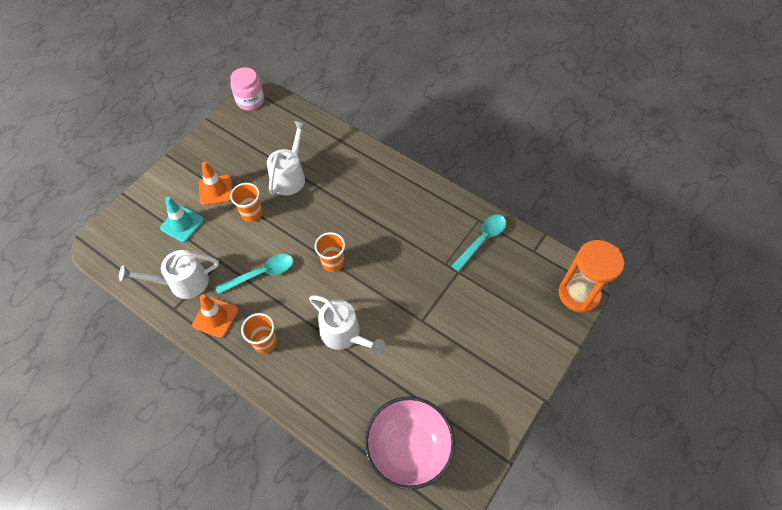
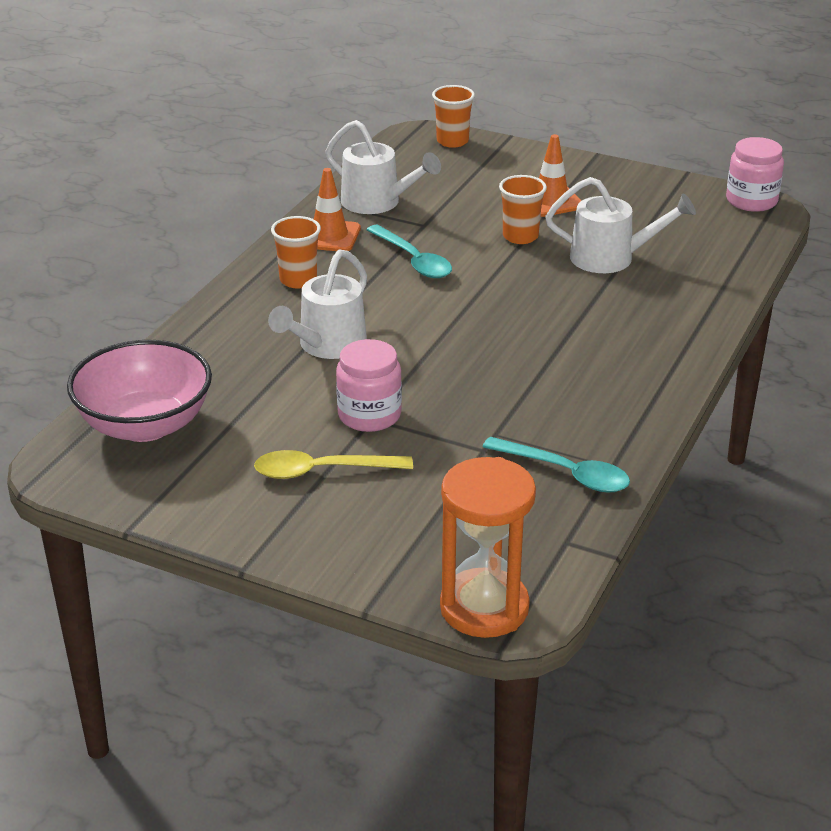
camera: 80 degrees right, 25 degrees down
(182, 224) = (477, 186): turquoise traffic cone -> none
(182, 283) = (378, 203): white watering can -> white watering can turned 150 degrees clockwise
(333, 263) = (455, 319): orange cup -> orange cup (452, 141)
(419, 321) = (369, 415): none -> pink jar
(467, 352) = (322, 471): none -> yellow spoon

